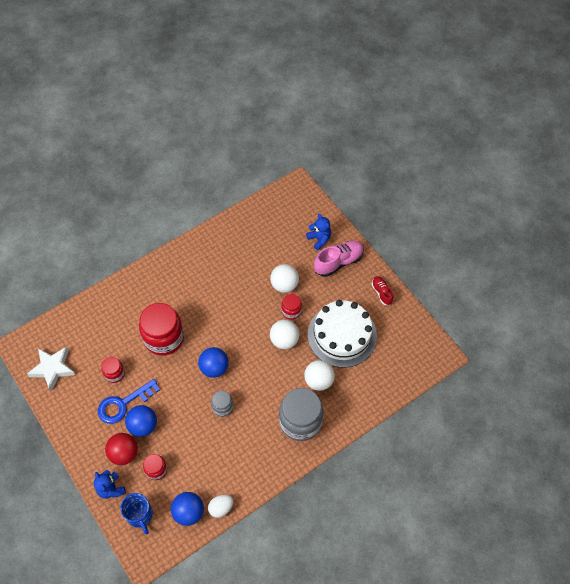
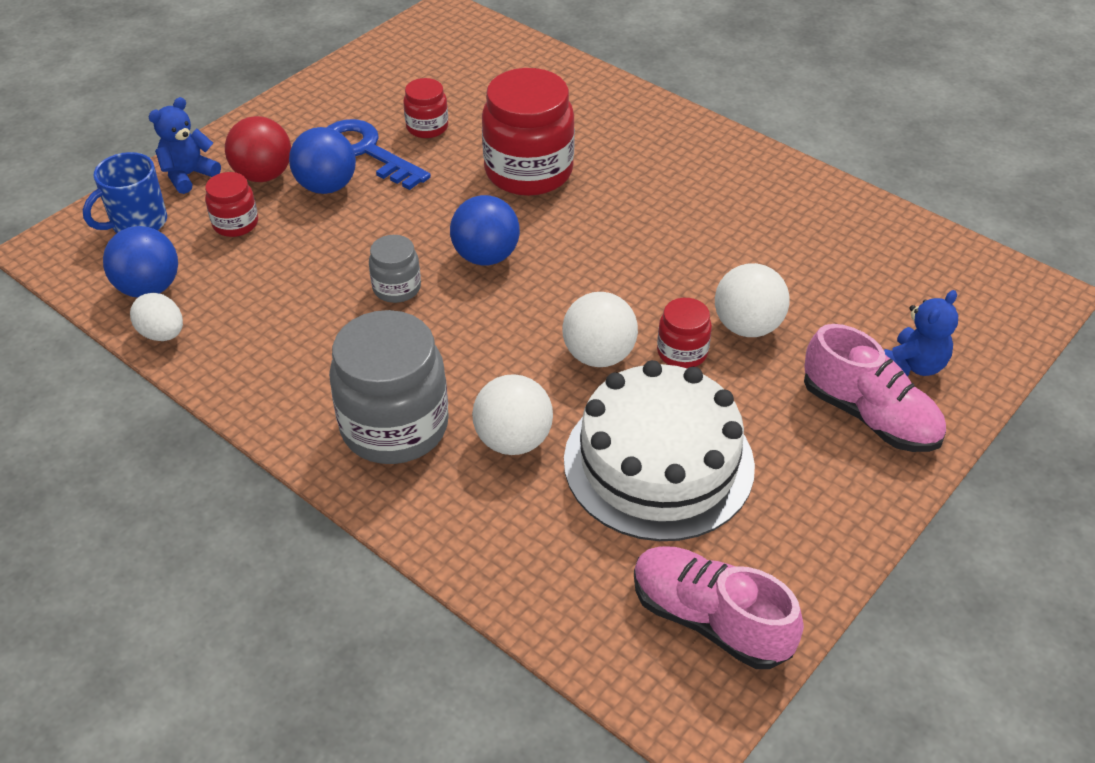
camera: 75 degrees right, 15 degrees down
(53, 369) = (413, 56): white star -> none
(381, 293) = (827, 526): red shoe -> none
(409, 339) = (710, 620): none -> pink shoe

